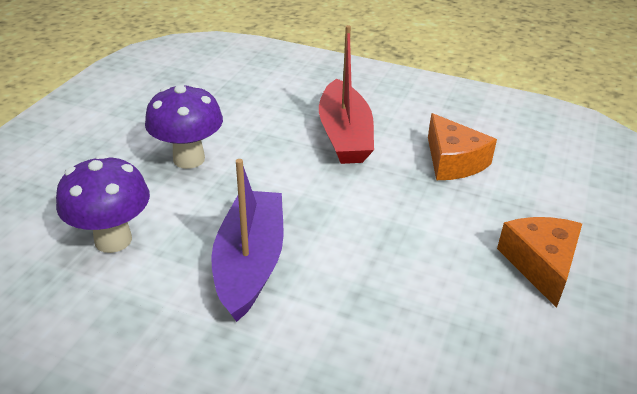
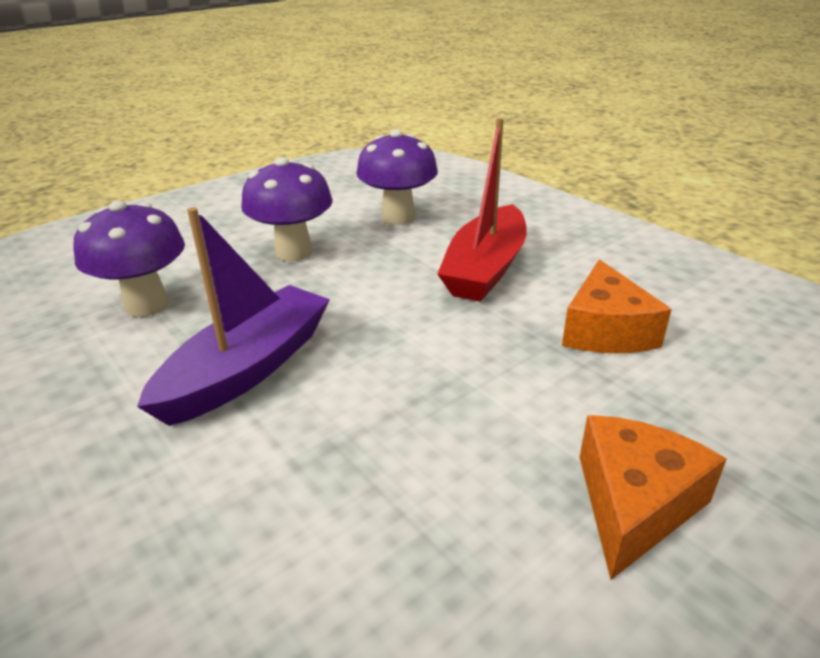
camera: 30 degrees right, 5 degrees down
(243, 106) = (398, 218): none -> purple mushroom

